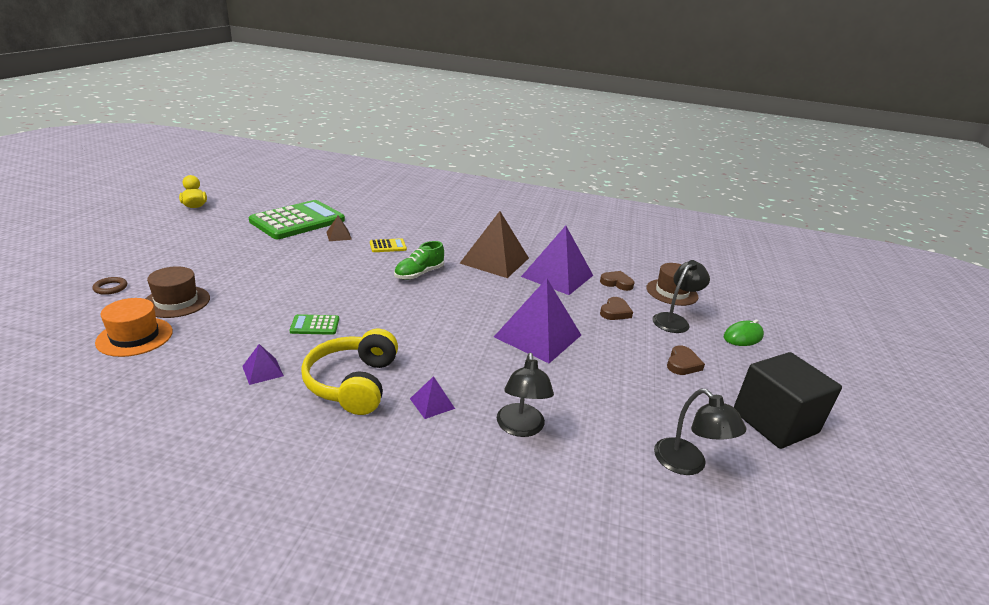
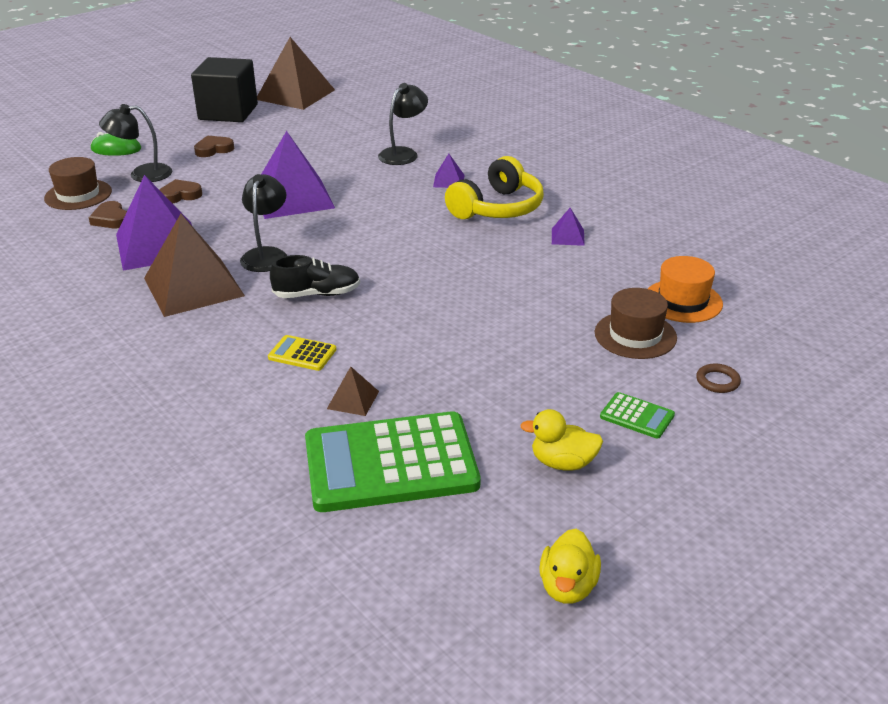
camera: 140 degrees left, 5 degrees up
(210, 236) = (562, 463): none -> yellow duck
(315, 325) = (495, 264): green calculator -> green calculator (637, 416)
(419, 274) = (317, 294): green shoe -> black shoe
(687, 464) = (326, 115): black lamp -> black lamp (266, 255)
(788, 494) = (295, 94): none -> brown pyramid

